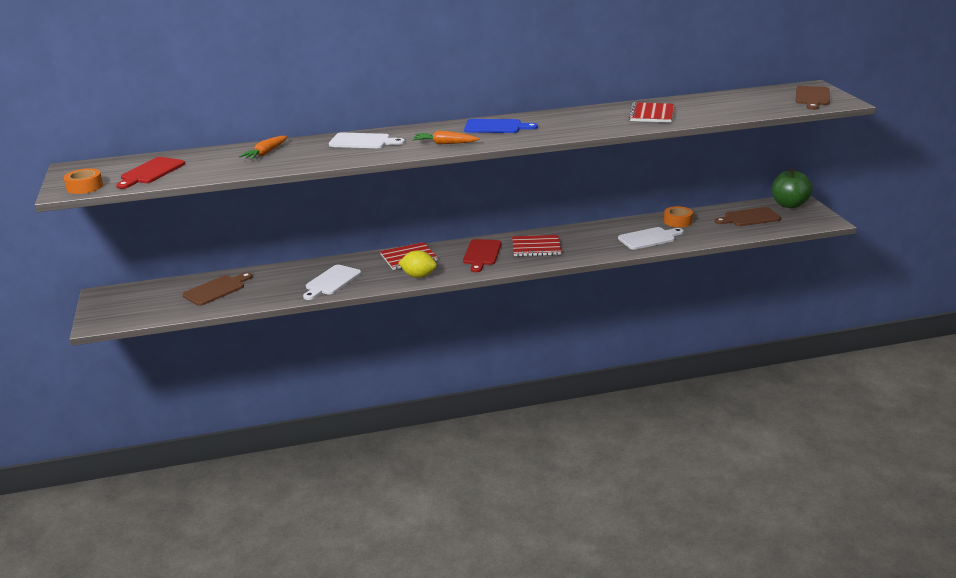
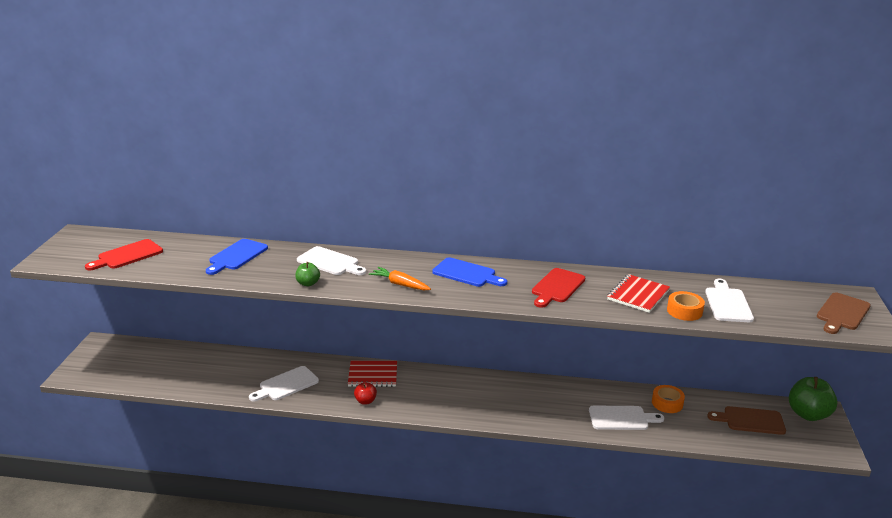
camera: 20 degrees right, 0 degrees up
(84, 187) = (63, 260): orange tape -> orange tape (684, 311)
(216, 290) = (188, 365): brown cutting board -> none
(265, 153) = (236, 256): orange carrot -> blue cutting board
(359, 158) = (308, 283): none -> green apple
(418, 276) = (365, 401): yellow lemon -> red apple
(481, 254) = (442, 390): red cutting board -> red cutting board (557, 287)
(536, 247) = (499, 397): red notebook -> none
(725, 107) = (728, 303): none -> white cutting board

